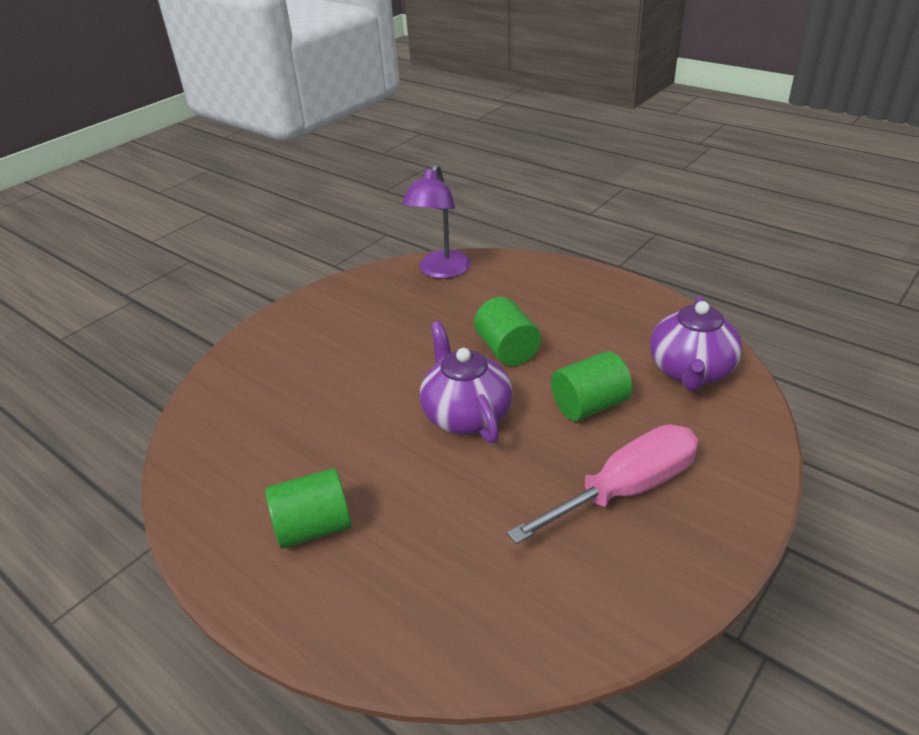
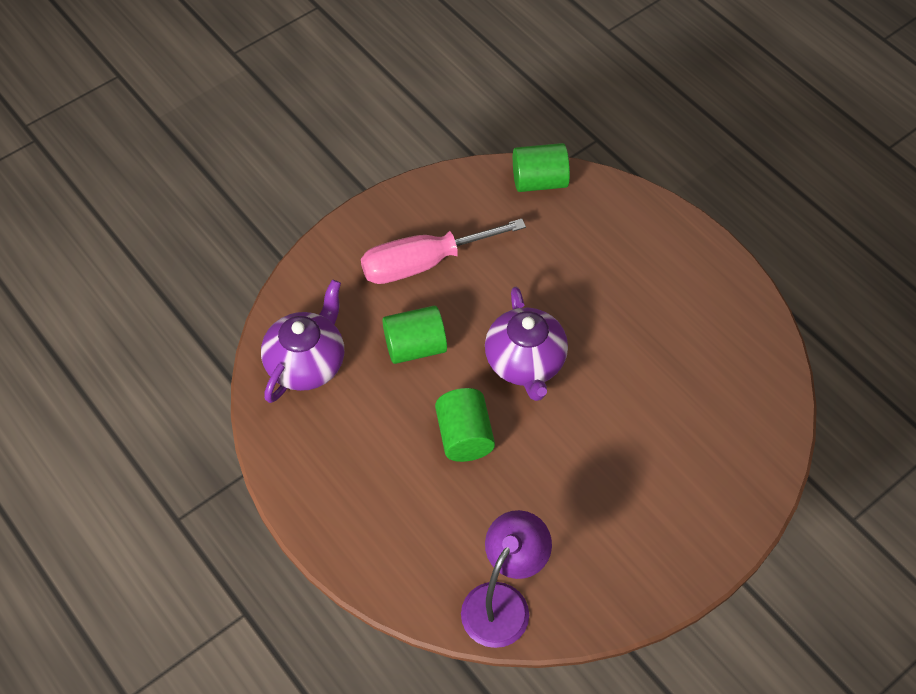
camera: 170 degrees left, 20 degrees up
(314, 527) = (661, 285): green cylinder -> green cylinder (539, 181)

